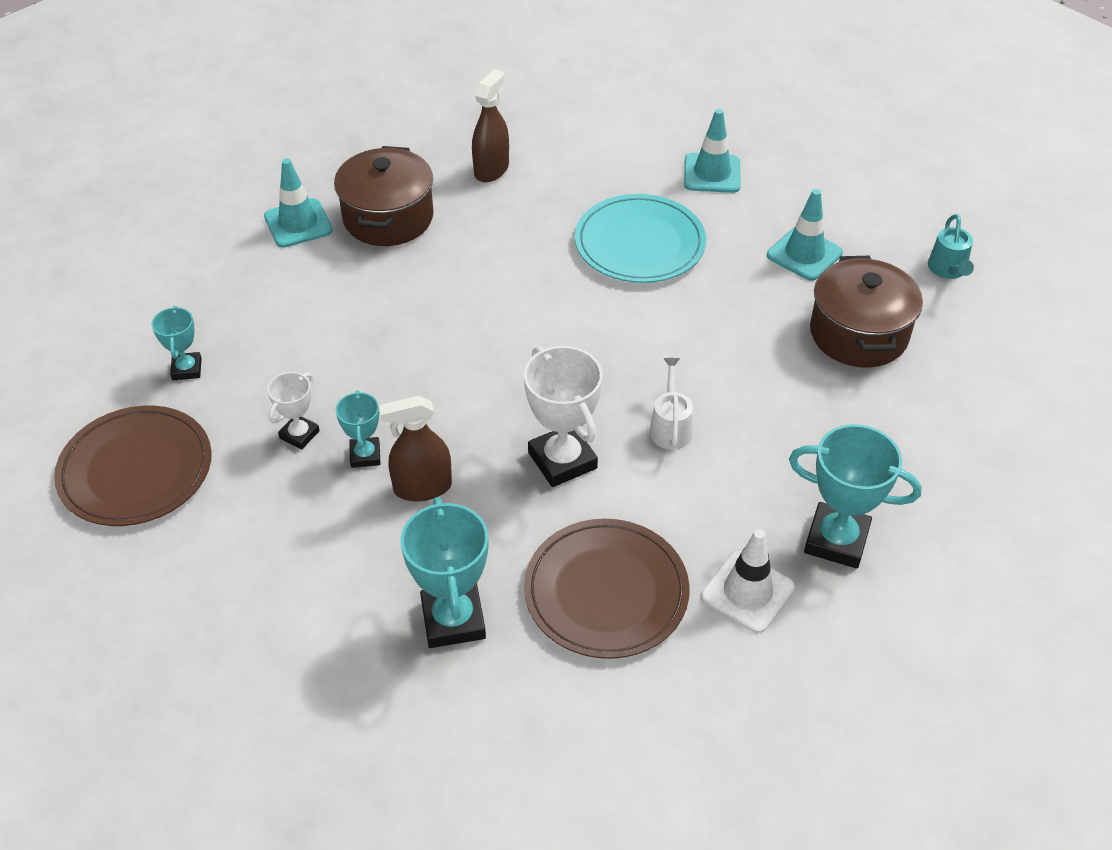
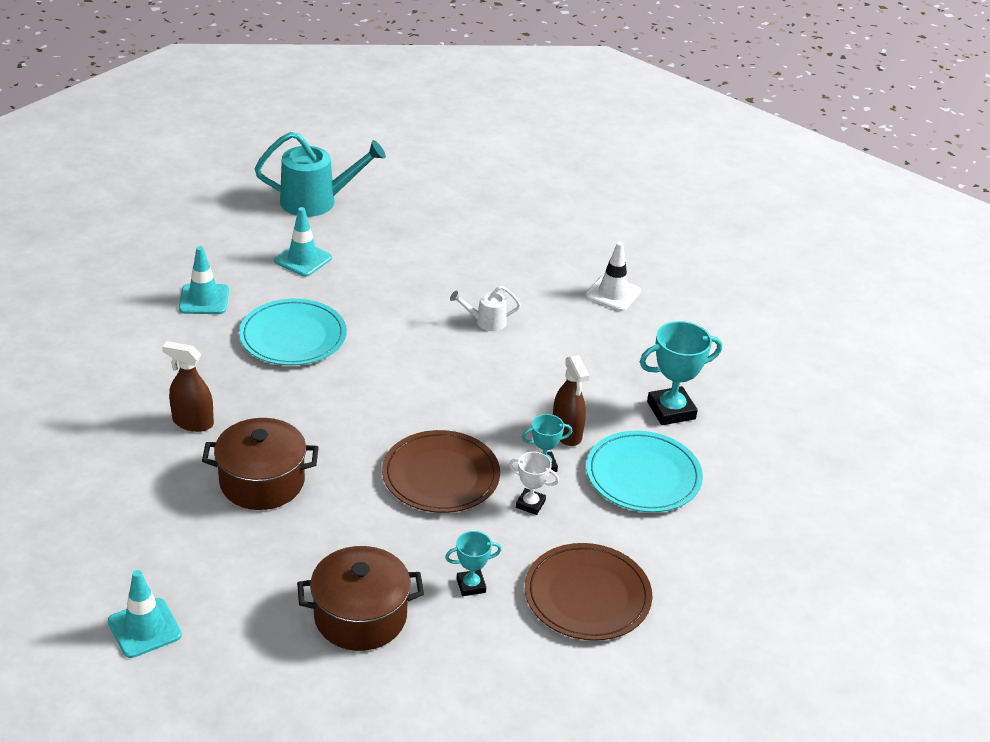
camera: 100 degrees left, 10 degrees down
(298, 223) = (271, 541): turquoise traffic cone -> turquoise traffic cone (144, 628)
(323, 560) = (643, 475): none -> turquoise plate
(562, 460) = (526, 369): white trophy -> none
(606, 591) = (629, 347): brown plate -> brown plate (441, 475)
(836, 540) = (565, 260): turquoise trophy -> none
(858, 334) = (385, 241): brown pot -> brown pot (360, 616)
(948, 270) = (317, 201): turquoise watering can -> turquoise watering can, size x1.98

